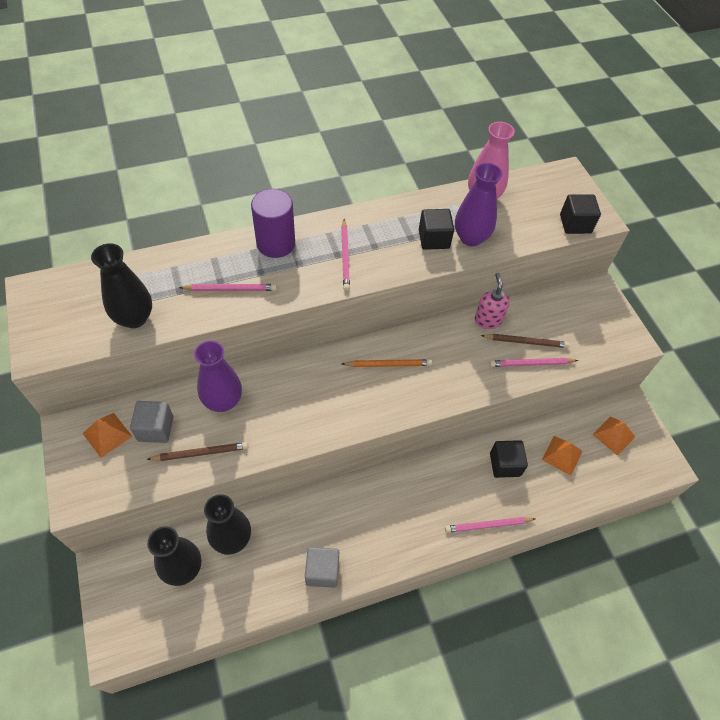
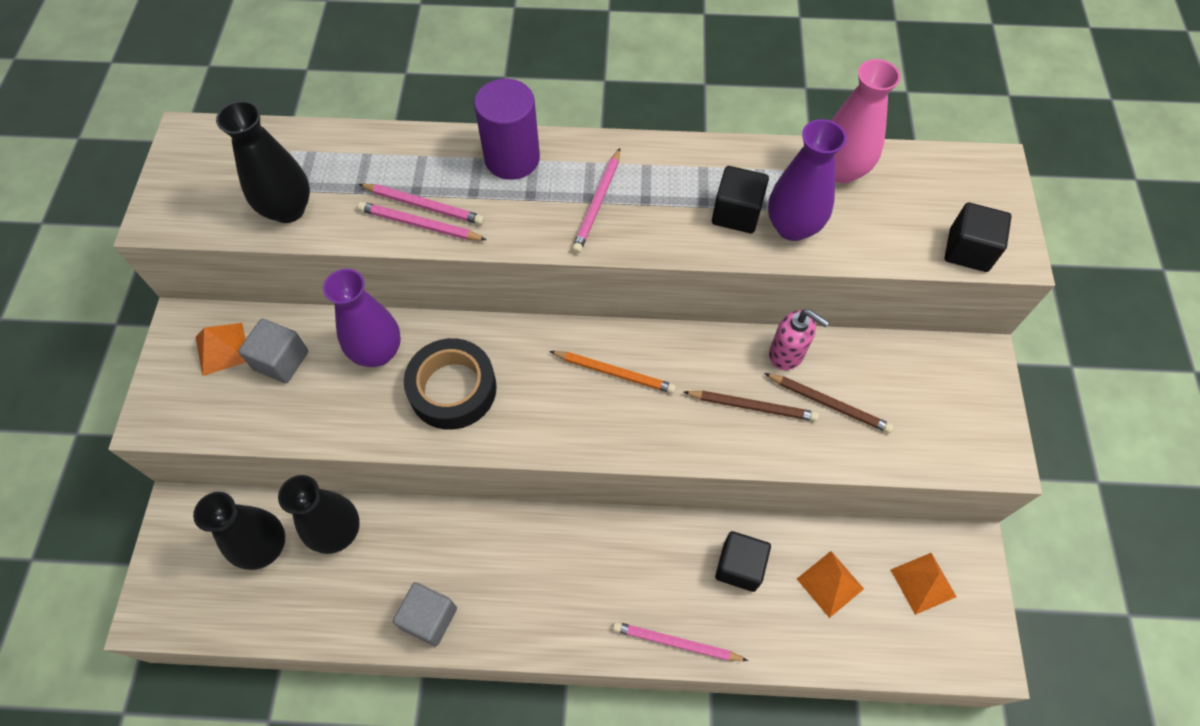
camera: 25 degrees right, 5 degrees up
(200, 453) = (320, 411): brown pencil -> brown pencil (752, 406)
(287, 408) = (453, 389): none -> black tape
(488, 320) = (787, 354): pink soap dispenser -> pink soap dispenser turned 105 degrees clockwise
(531, 363) = (822, 439): pink pencil -> pink pencil (420, 224)

